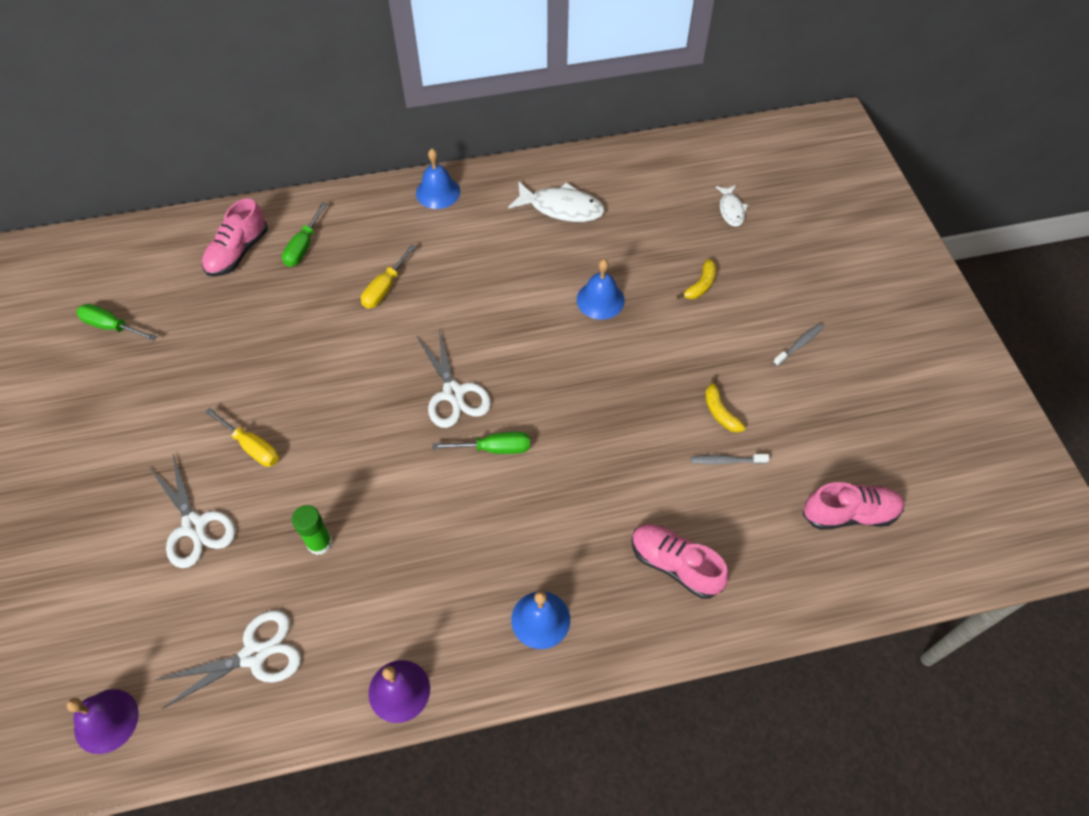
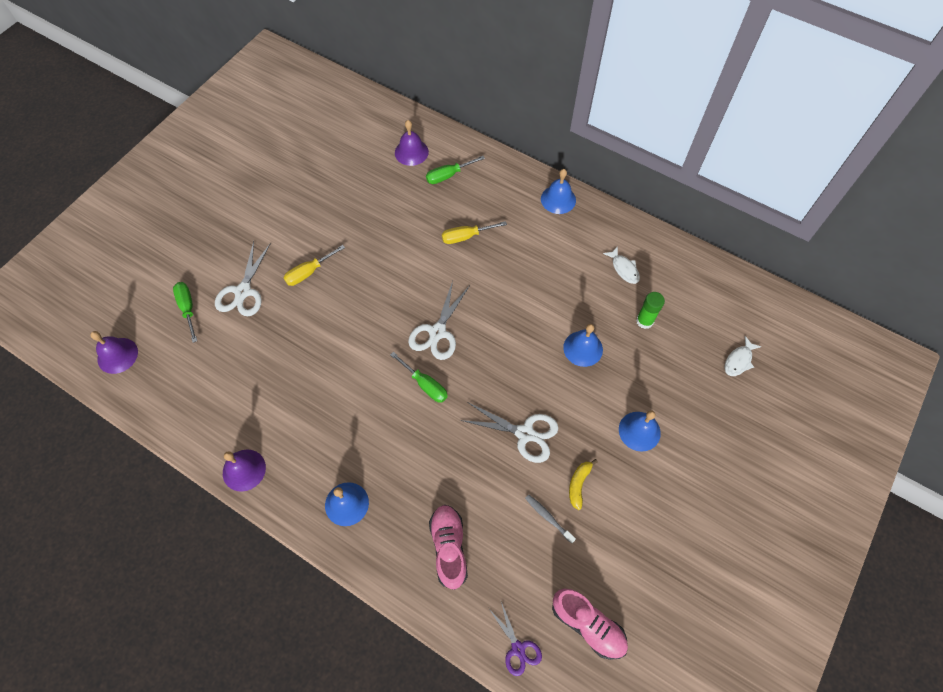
camera: 45 degrees right, 5 degrees up
(111, 326) = (311, 147): green screwdriver -> green screwdriver (188, 308)
(238, 252) = (411, 152): pink shoe -> purple bell
(252, 447) = (309, 272): yellow screwdriver -> yellow screwdriver turned 60 degrees clockwise
(254, 655) = (203, 385): white scissors -> white scissors (525, 433)
(319, 543) = (287, 355): green glue stick -> green glue stick (644, 321)
(562, 208) = (624, 269): white fish -> white fish, size x0.59
(700, 285) = (658, 393): yellow banana -> none
(719, 327) = (639, 431): none -> blue bell
(799, 344) = (682, 490): grey toothbrush -> none
(821, 587) = (518, 648): none -> purple scissors

